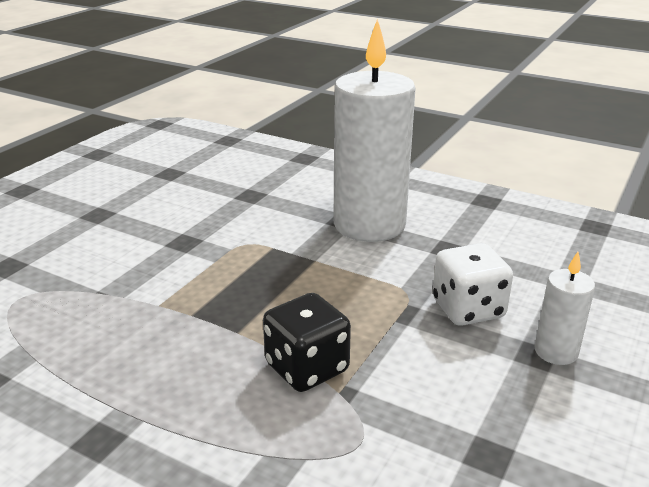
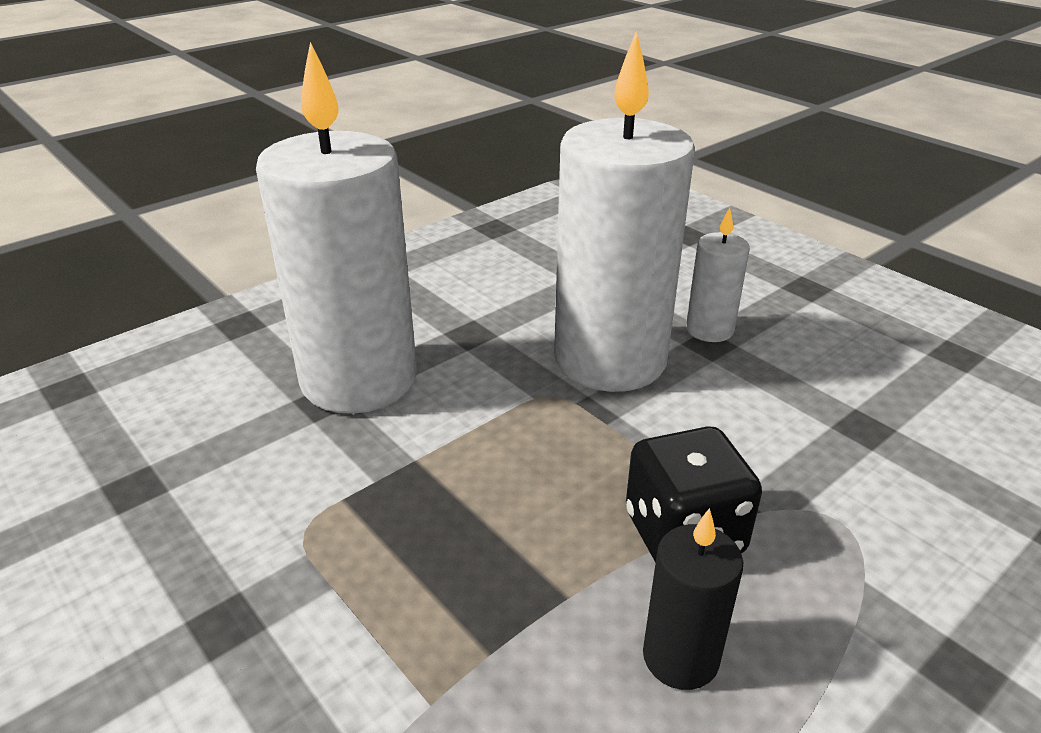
camera: 70 degrees left, 5 degrees up
(209, 379) = (680, 657): none -> black candle
(468, 309) = (610, 360): white dice -> white candle

